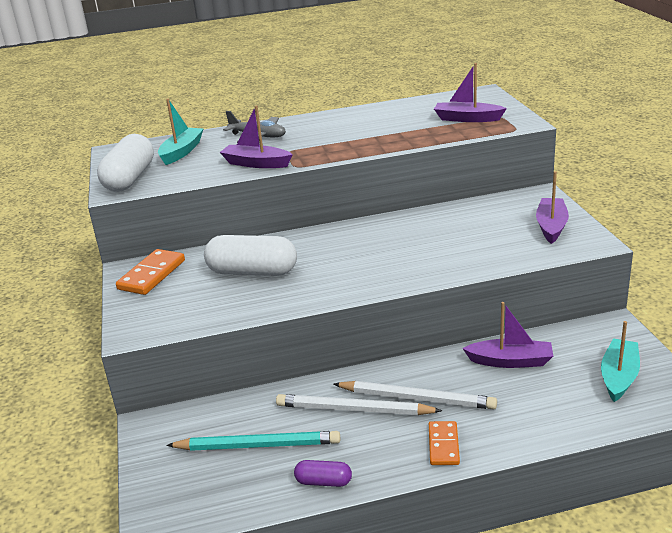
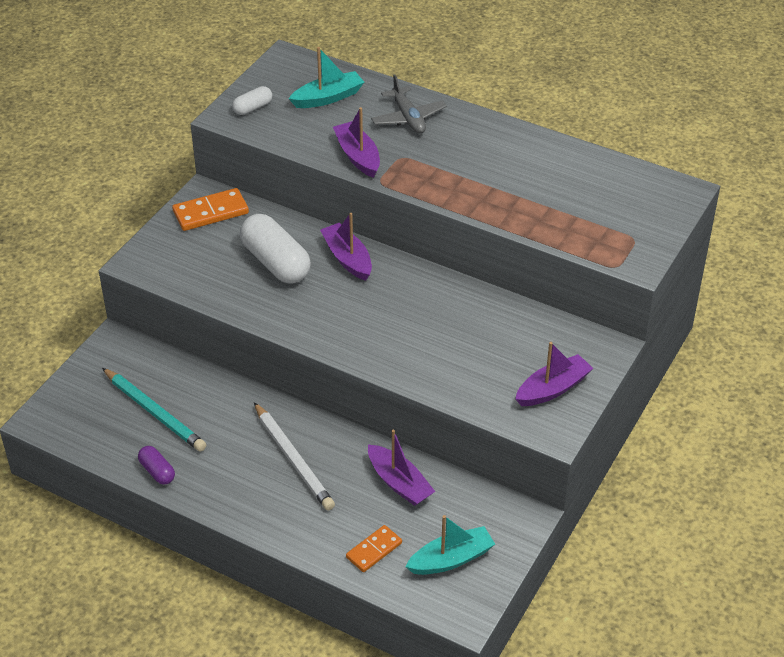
camera: 40 degrees right, 15 degrees up
(130, 178) = (252, 108): white capsule -> white capsule, size x0.49
(354, 409) = (244, 434): white pencil -> none
(443, 445) = (258, 508): orange domino -> orange domino (374, 550)
(467, 119) = (602, 220): purple boat -> purple boat (347, 258)

